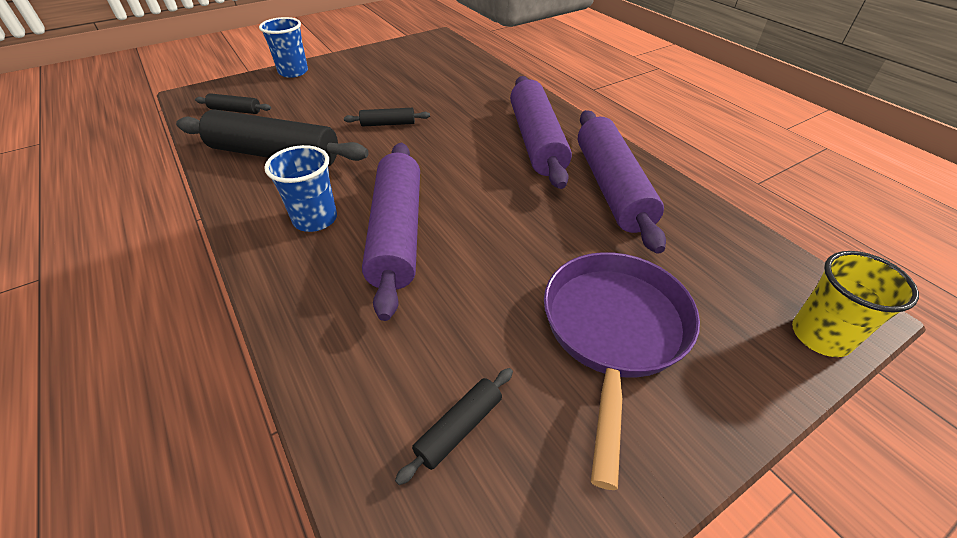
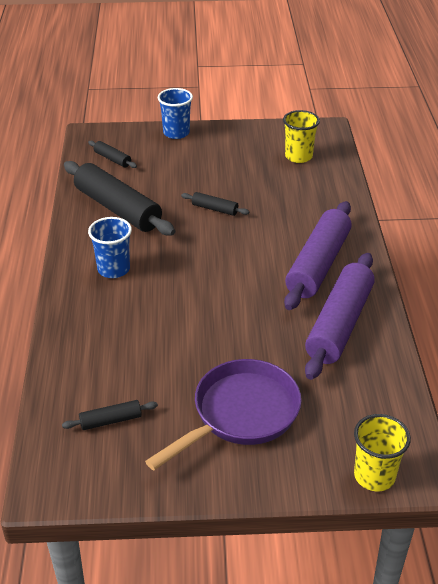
camera: 30 degrees right, 5 degrees down
(397, 233) = (158, 299): purple rolling pin -> none
(432, 62) = (298, 156): none -> yellow cup

